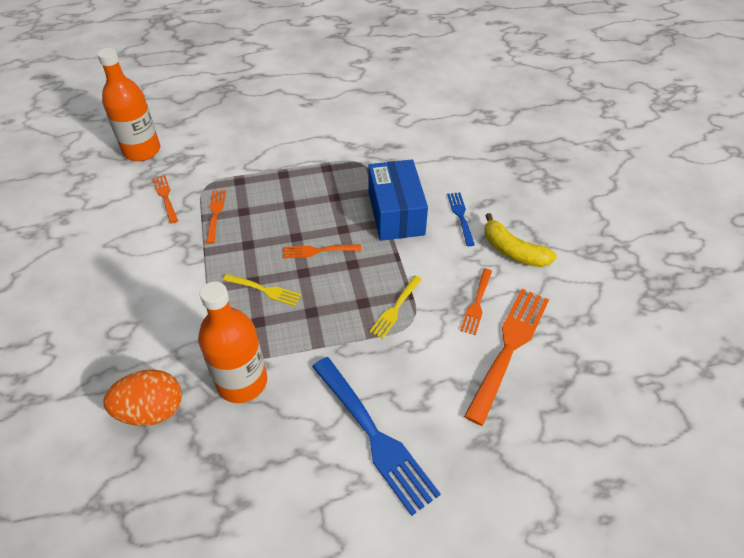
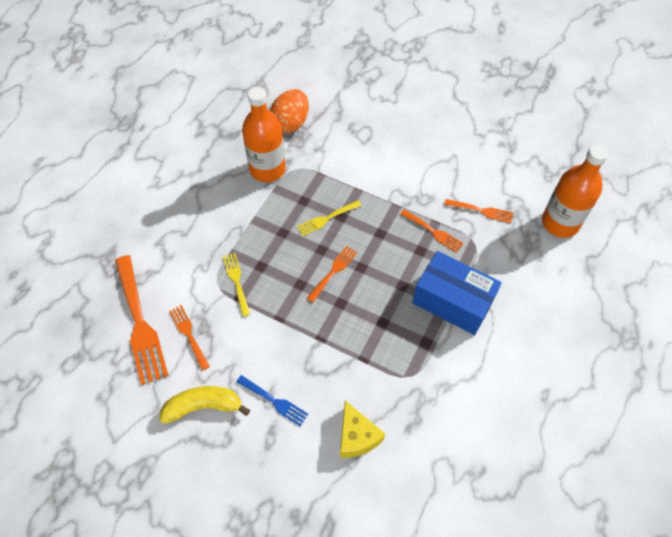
camera: 130 degrees right, 10 degrees up
(374, 436) = (169, 207): blue fork -> none
(396, 213) = (323, 354): blue box -> blue box (452, 301)
(432, 164) = (357, 436): none -> yellow cheese

